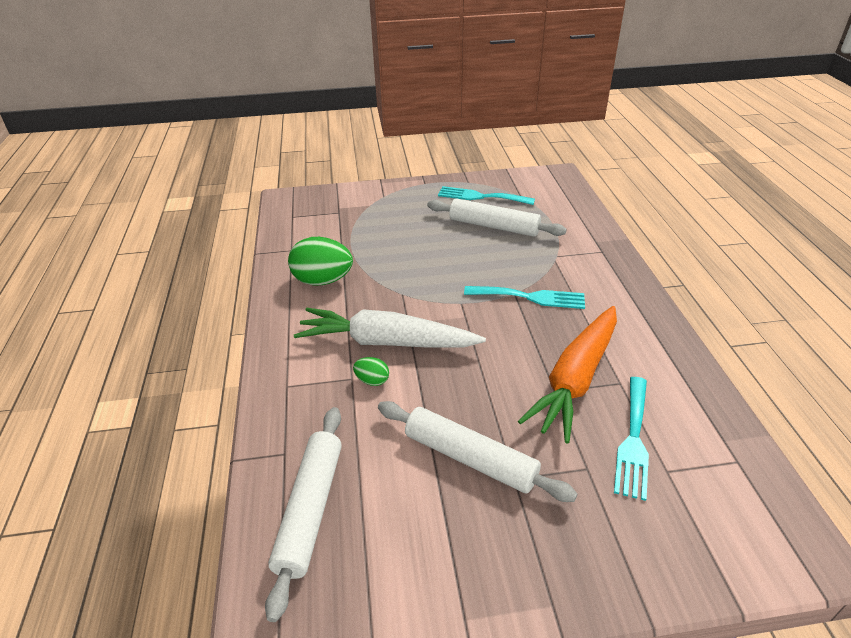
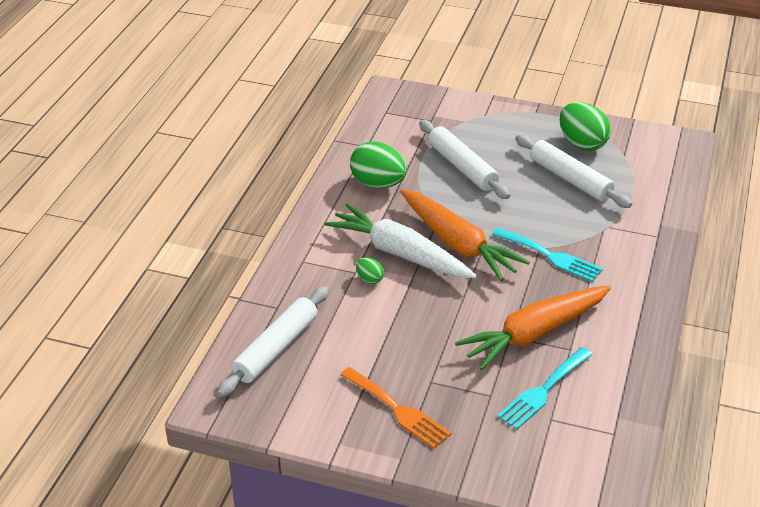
camera: 25 degrees right, 0 degrees up
(438, 314) = (458, 244): none -> orange carrot
(470, 458) = (407, 358): white rolling pin -> white rolling pin (462, 167)
(481, 197) = (582, 144): turquoise fork -> green egg
(504, 533) = (398, 410): none -> orange fork

